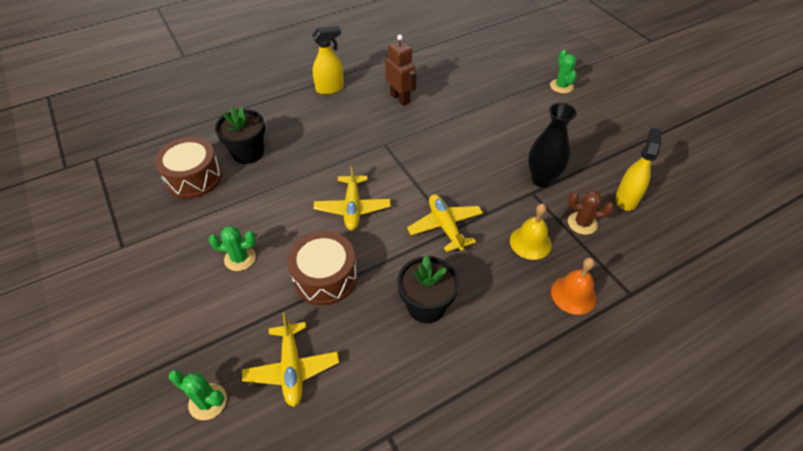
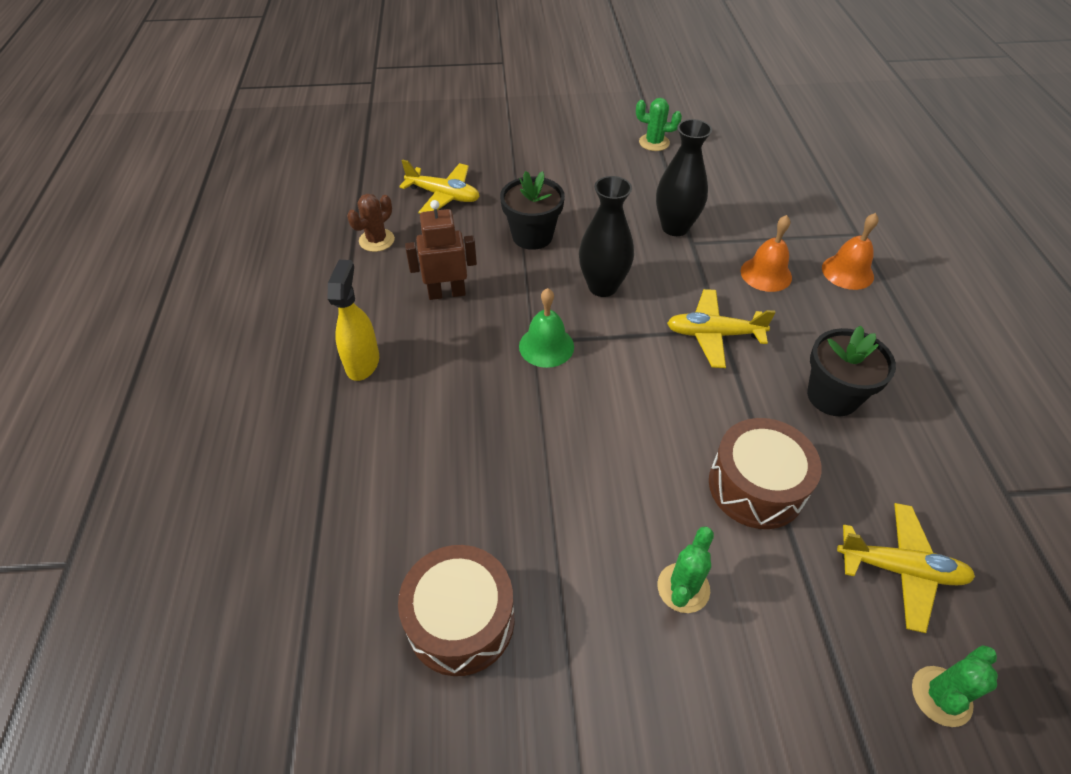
camera: 65 degrees left, 0 degrees up
(248, 153) = (446, 517): black flower pot -> black flower pot (532, 236)
(352, 208) = (640, 416): yellow plane -> yellow plane (443, 196)
(384, 151) = (546, 346): none -> green bell
(452, 160) = (602, 286): none -> black vase
(530, 242) = (766, 274): yellow bell -> orange bell
(561, 86) = (530, 151): green cactus -> green cactus (654, 142)
(582, 223) = (753, 225): brown cactus -> brown cactus (376, 240)
(626, 199) = (732, 182): yellow spray bottle -> none

